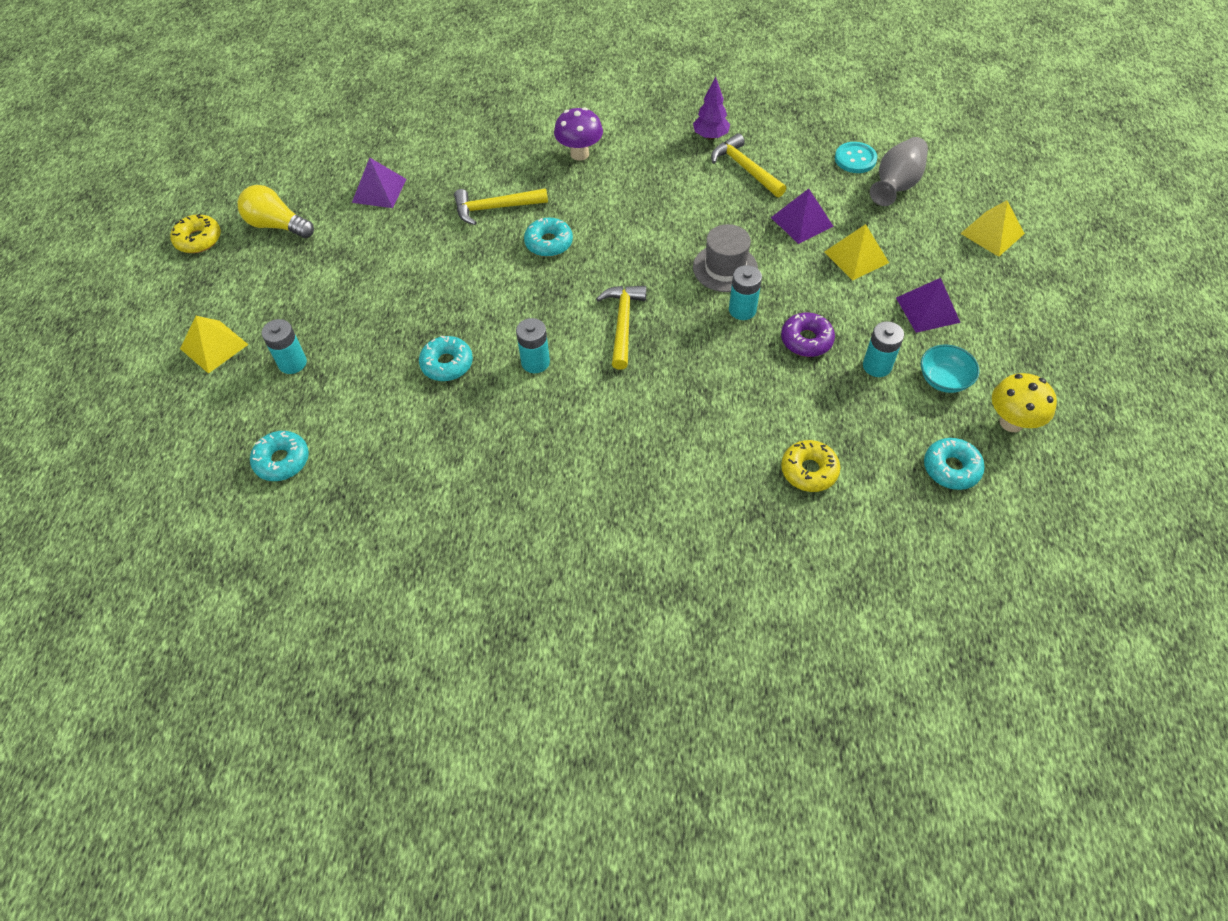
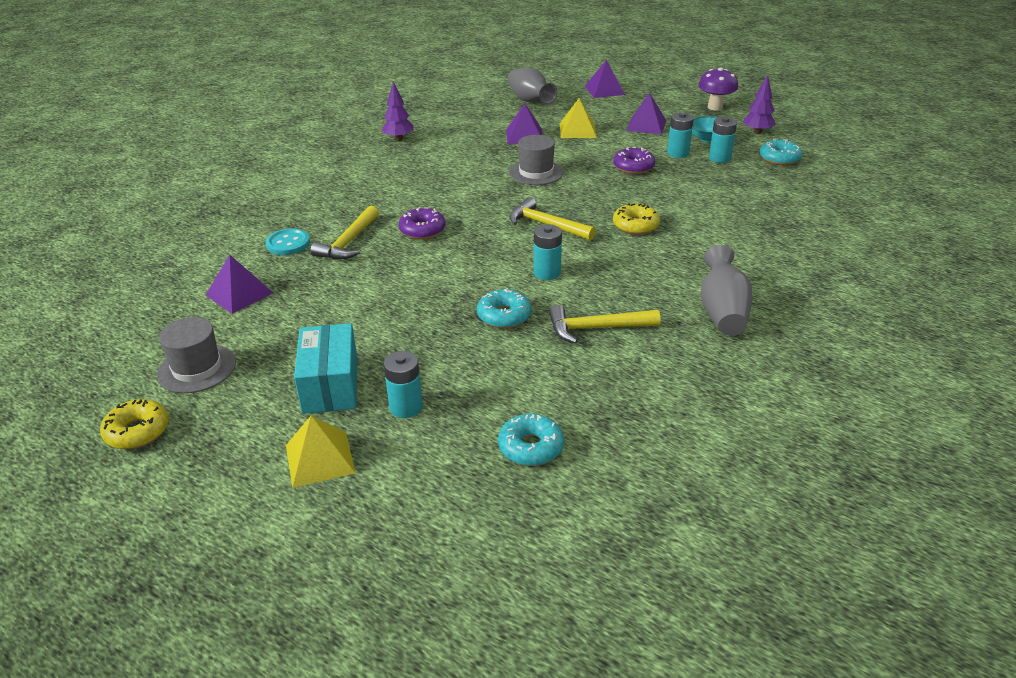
camera: 60 degrees left, 20 degrees down
(277, 225) = (197, 368): yellow light bulb -> grey hat
(296, 307) = (330, 385): none -> turquoise box
(549, 243) = (422, 230): turquoise donut -> purple donut
(553, 523) = (722, 312): none -> grey vase
(579, 154) = (341, 189): purple mushroom -> purple mushroom (715, 107)
(742, 310) = (582, 179): turquoise battery -> turquoise battery (719, 158)
(745, 168) = (448, 137): yellow hammer -> yellow hammer (596, 328)
(809, 471) = (747, 200): yellow donut -> yellow donut (635, 225)
(855, 159) = (490, 104): turquoise button -> turquoise button (288, 243)
(992, 233) = (604, 90): yellow pyramid -> purple pyramid
(1011, 422) = (757, 132): yellow mushroom -> purple tree

